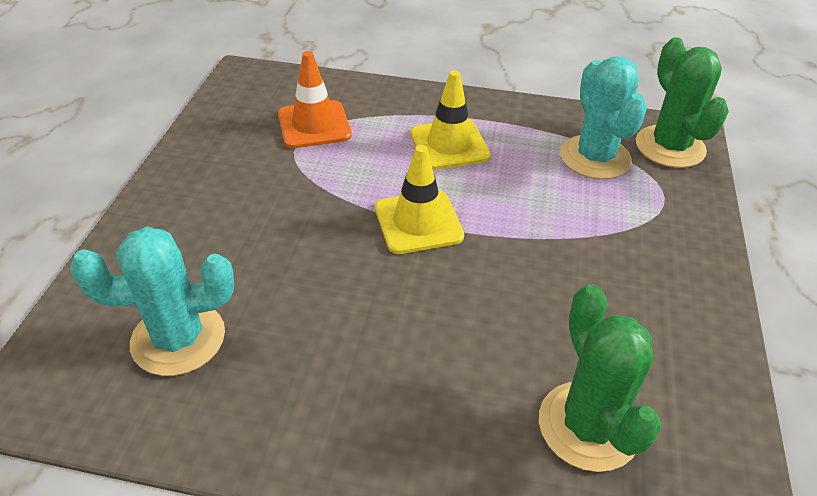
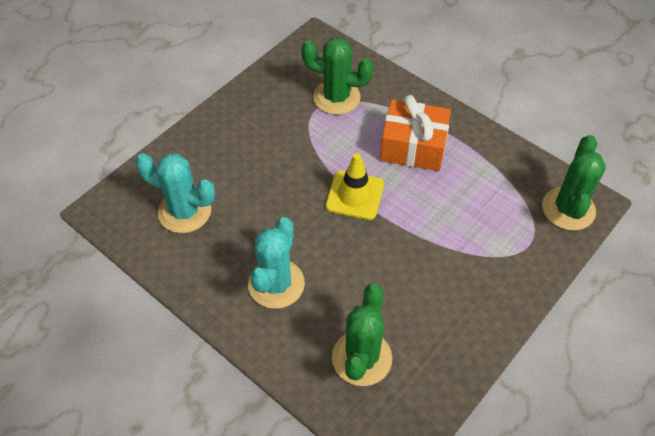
camera: 30 degrees right, 10 degrees up
(314, 125) = (336, 97): orange traffic cone -> green cactus
(449, 145) = (413, 147): yellow traffic cone -> orange gift
(595, 157) = (506, 195): turquoise cactus -> turquoise cactus (276, 284)

